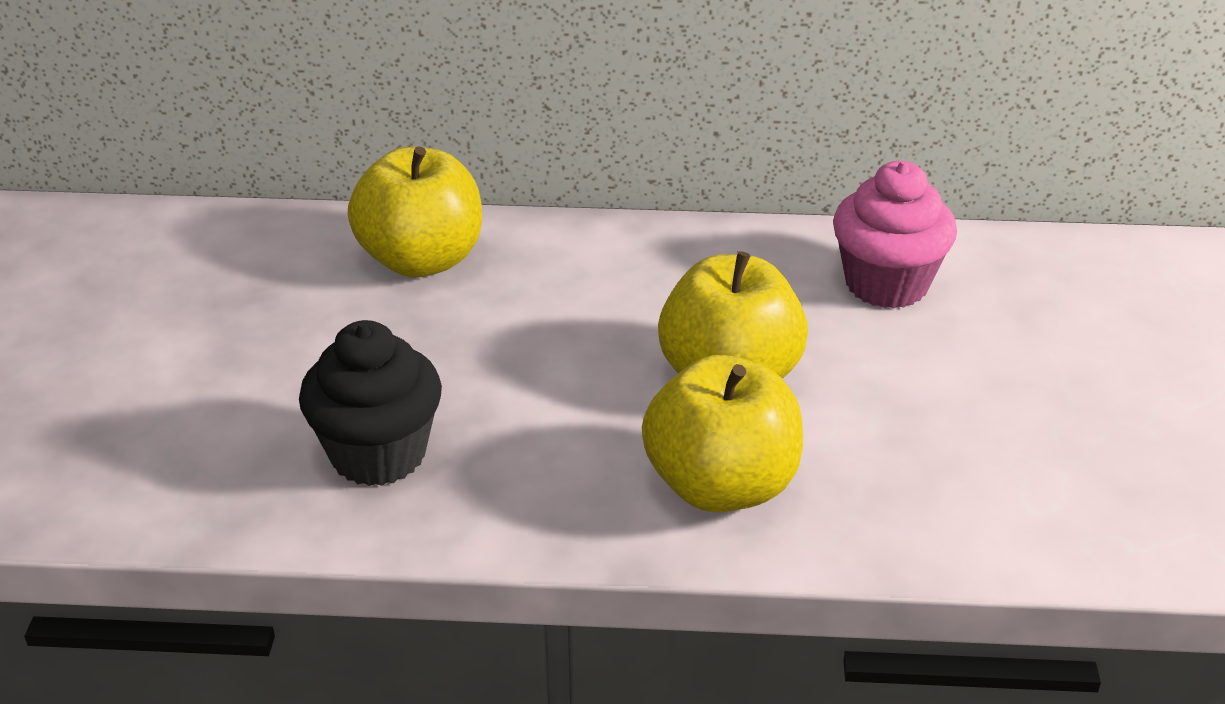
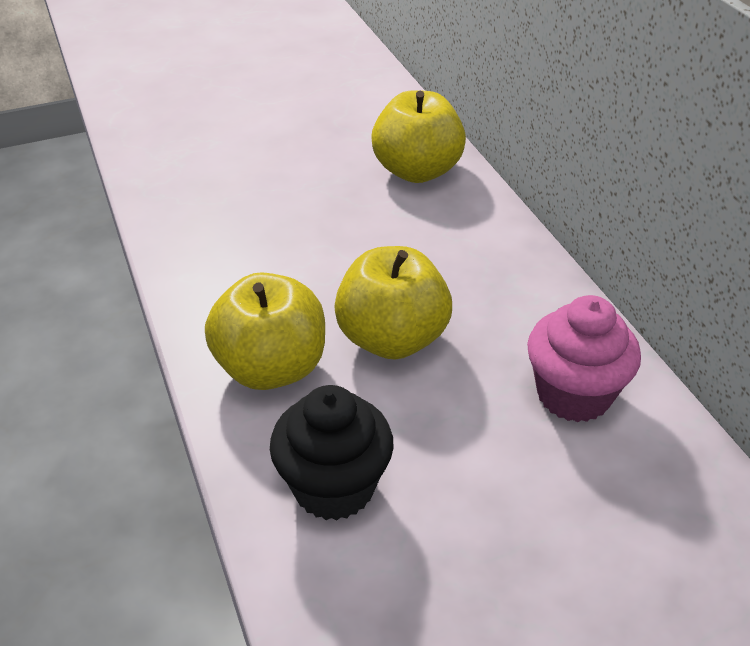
camera: 65 degrees right, 5 degrees up
(378, 454) = (224, 218): black cupcake -> black cupcake (334, 487)

